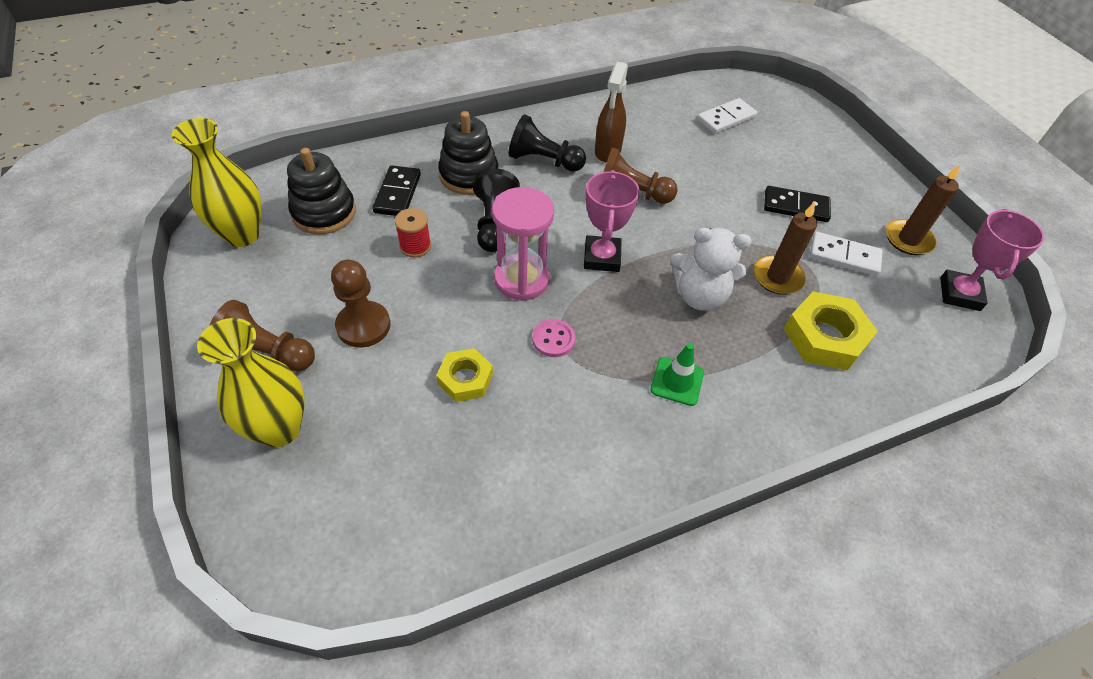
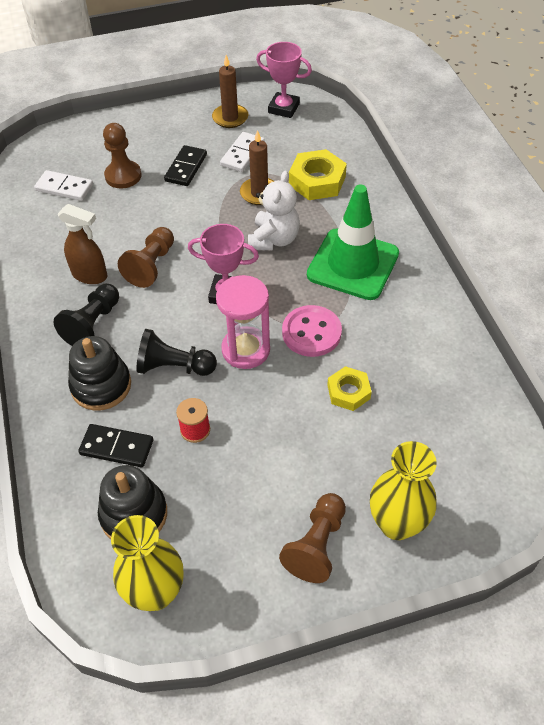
camera: 80 degrees left, 0 degrees up
(363, 326) = (289, 468): brown pawn -> brown pawn (123, 176)
(553, 339) = (311, 332): pink button -> pink button, size x1.71
(677, 381) = (353, 264): green traffic cone -> green traffic cone, size x2.22
(726, 118) = (64, 188): white domino -> white domino turned 45 degrees counterclockwise

